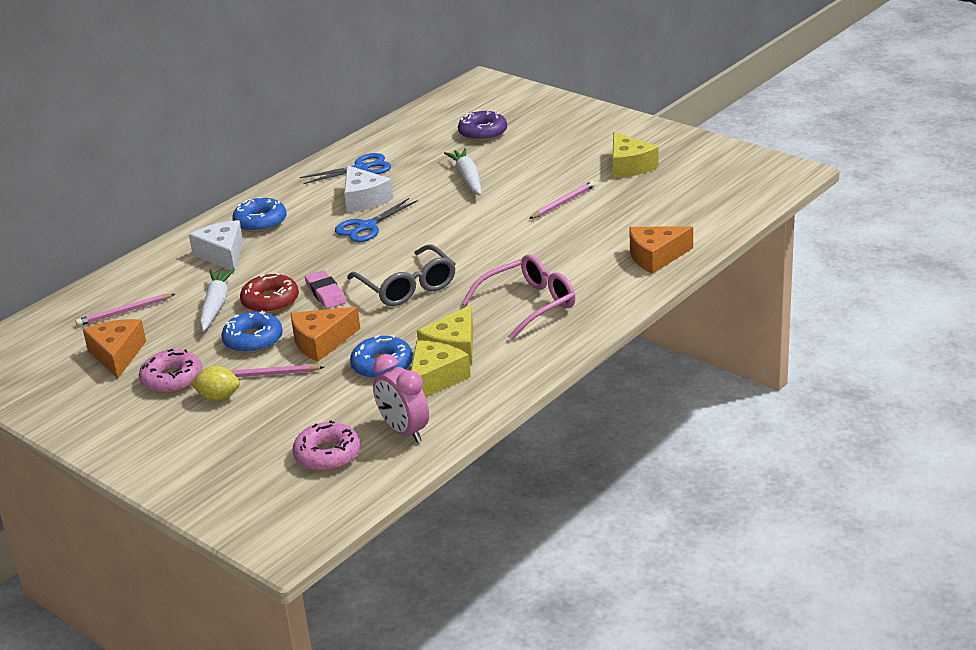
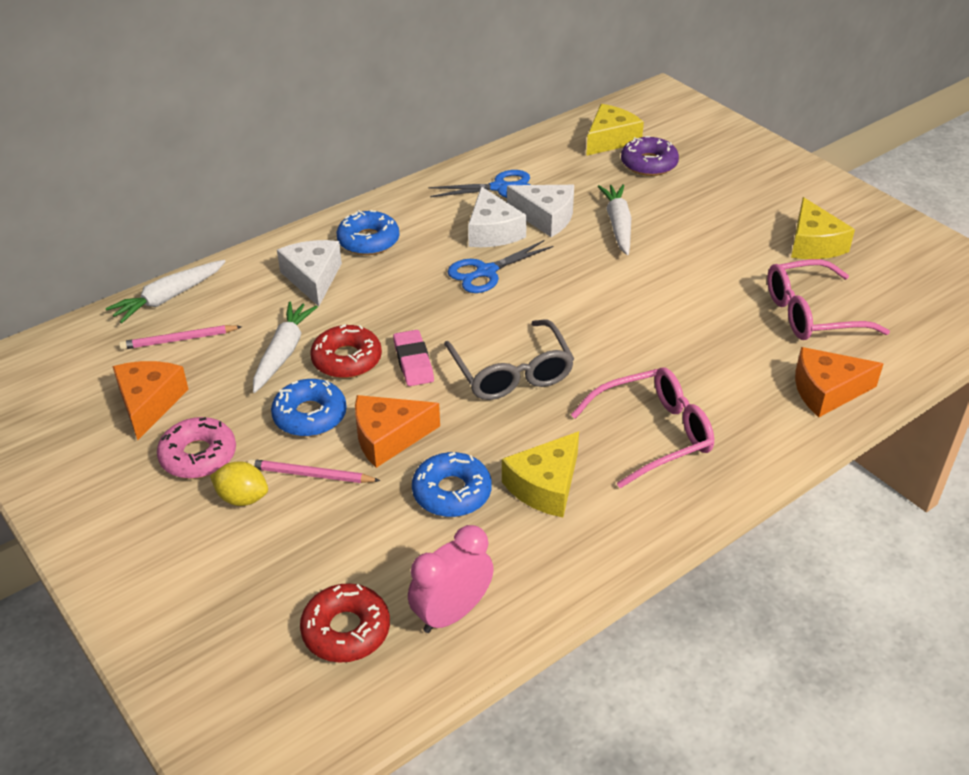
camera: 10 degrees right, 10 degrees up
(103, 287) = (168, 298): none -> white carrot
(327, 455) = (346, 630): pink donut -> red donut
(404, 431) = (452, 613): pink clock -> pink clock turned 75 degrees clockwise
(406, 183) = (546, 217): none -> white cheese
(435, 379) = (511, 531): yellow cheese -> yellow cheese (610, 140)
(563, 203) = (724, 283): pink pencil -> none
(635, 211) = (811, 313): none -> pink glasses

